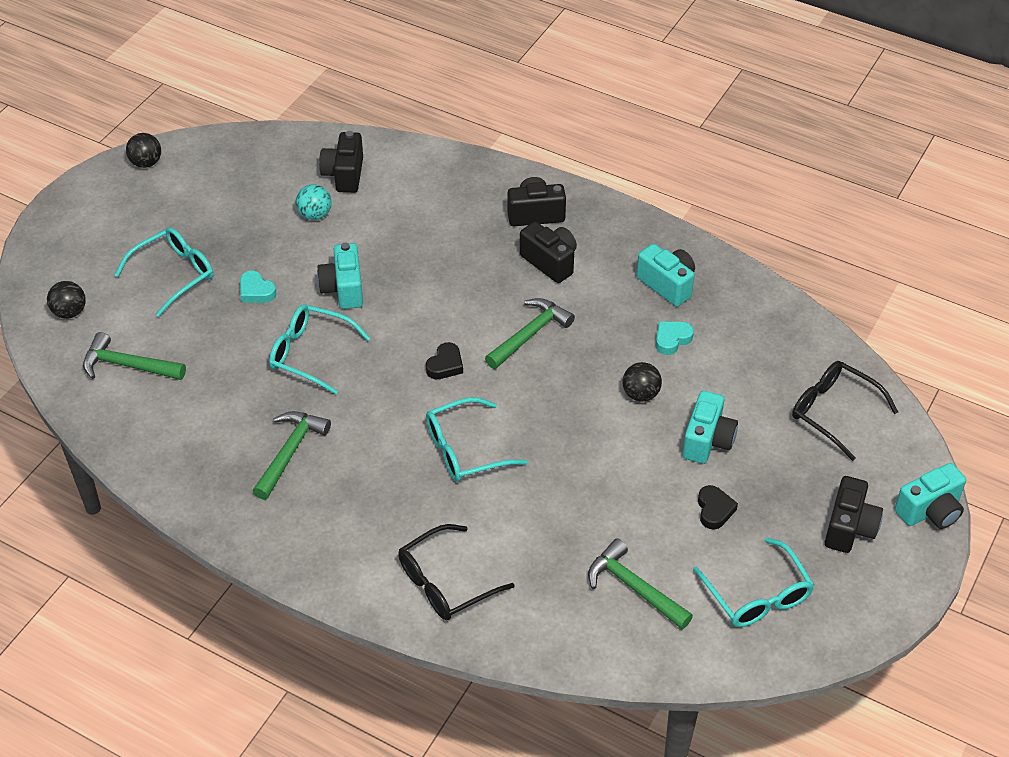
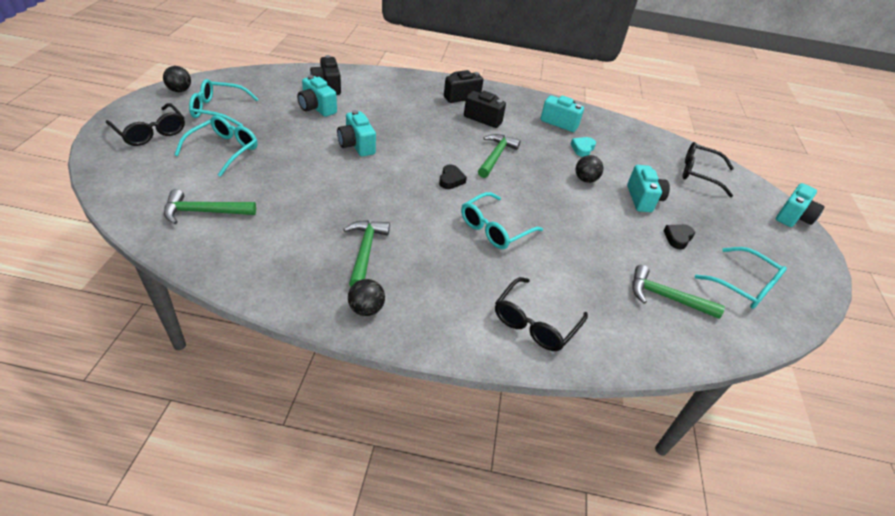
camera: 25 degrees left, 5 degrees down
(70, 312) = (141, 183): black ball -> black ball (366, 309)
(96, 233) = (151, 132): none -> black glasses
(256, 291) = (292, 153): turquoise heart -> none
(310, 353) = (350, 185): turquoise glasses -> turquoise glasses (218, 110)
(315, 215) = (317, 108): turquoise ball -> turquoise camera
(714, 510) = (677, 238): black heart -> black heart turned 120 degrees counterclockwise
(849, 528) = (760, 234): black camera -> none

